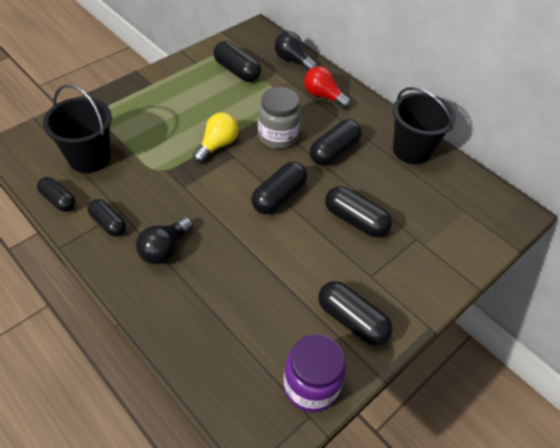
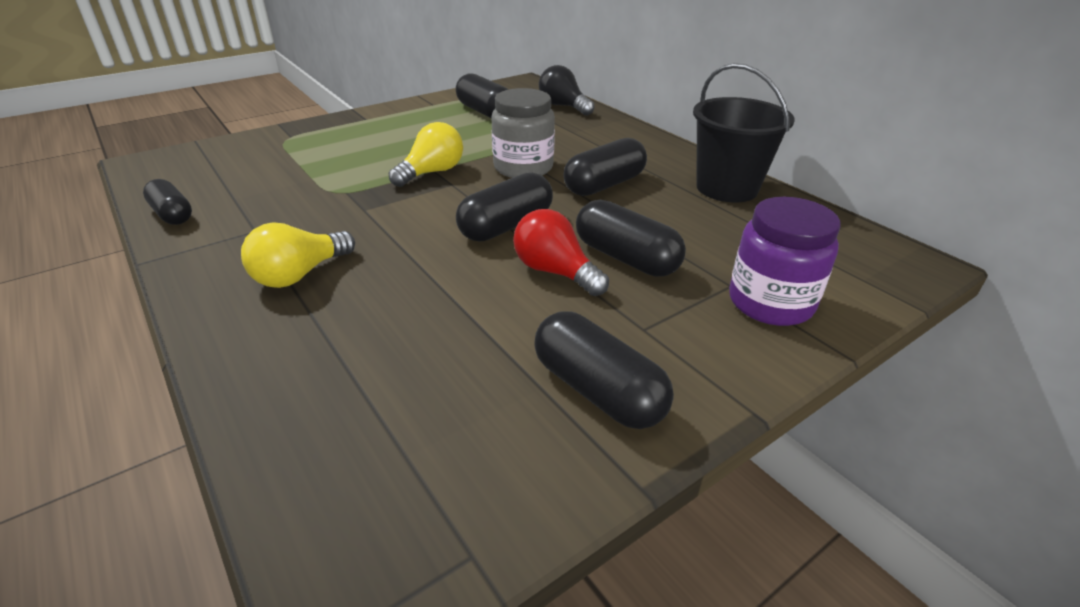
camera: 10 degrees right, 15 degrees down
(89, 158) = (244, 177): black bucket -> none
(108, 223) = (229, 242): black capsule -> none
(165, 249) = (299, 274): black light bulb -> yellow light bulb
(310, 386) = (490, 495): purple jar -> purple jar (770, 303)
(323, 96) = (599, 135): red light bulb -> red light bulb (555, 272)

